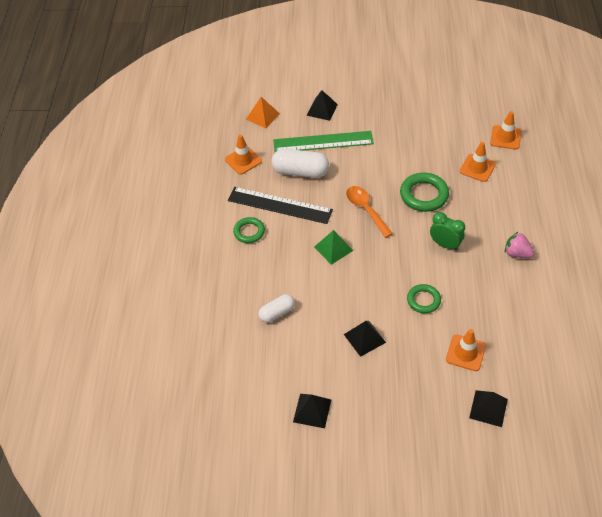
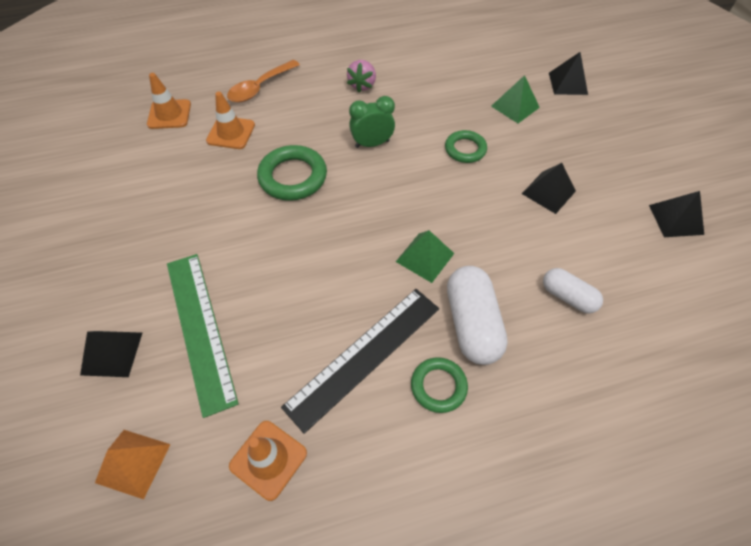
camera: 110 degrees left, 5 degrees up
(280, 205) = (364, 355): black ruler -> black ruler turned 45 degrees clockwise
(300, 172) = (279, 345): white capsule -> white capsule (472, 323)
(366, 210) = (339, 235): orange spoon -> orange spoon (260, 88)
(445, 244) = (372, 144): green clock -> green clock turned 60 degrees clockwise
(465, 353) = (515, 106): orange traffic cone -> green pyramid

